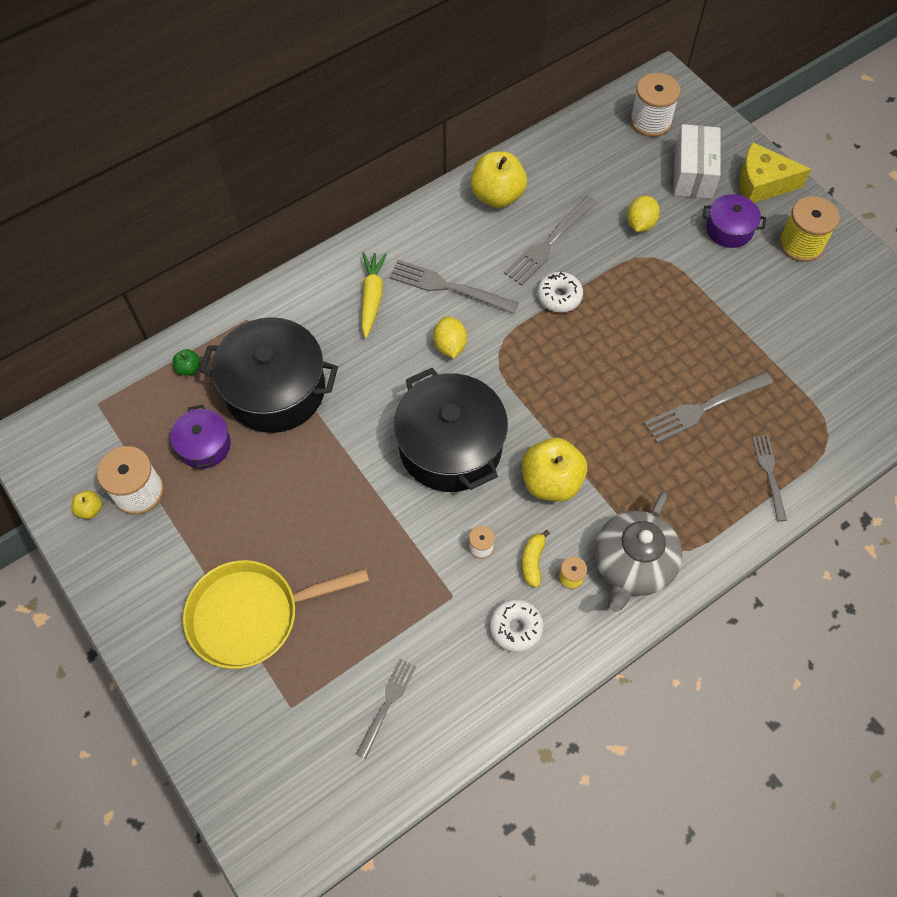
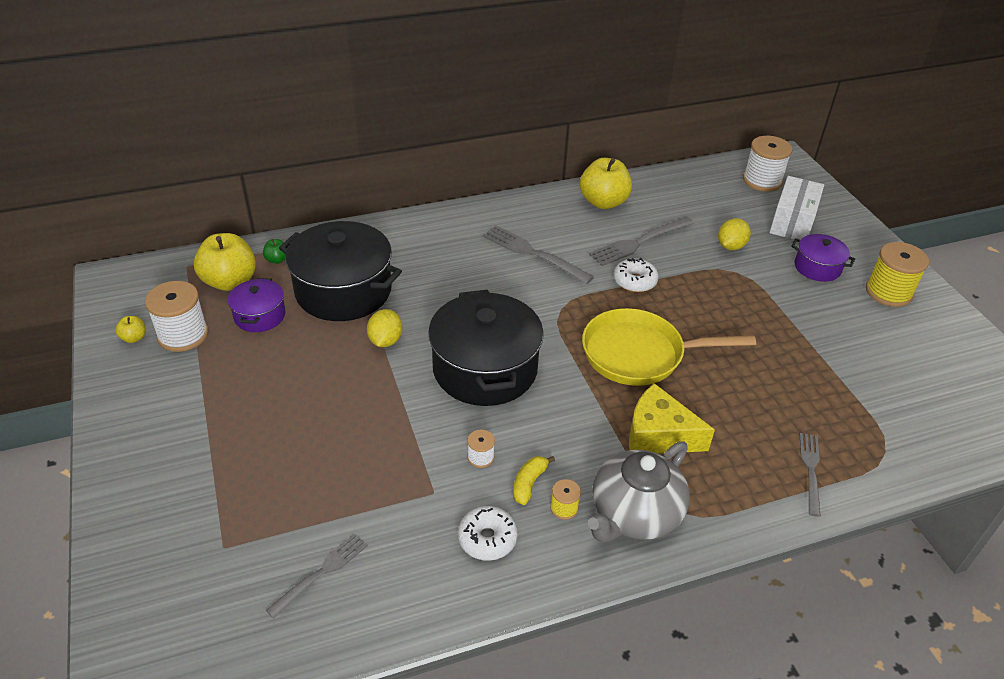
camera: 15 degrees right, 20 degrees down
(251, 615) = (229, 457): yellow pan -> yellow pan (639, 354)
(372, 297) = (461, 246): yellow carrot -> none
(450, 345) = (517, 294): yellow lemon -> yellow lemon (385, 341)
(551, 481) = (574, 420): yellow apple -> yellow apple (230, 281)
(704, 408) = (753, 397): grey fork -> none
(762, 183) = (858, 242): yellow cheese -> yellow cheese (659, 435)

